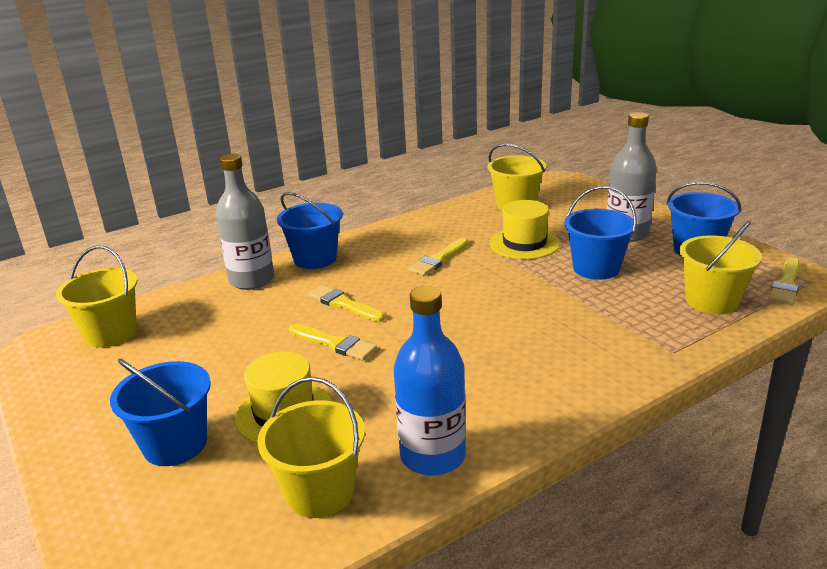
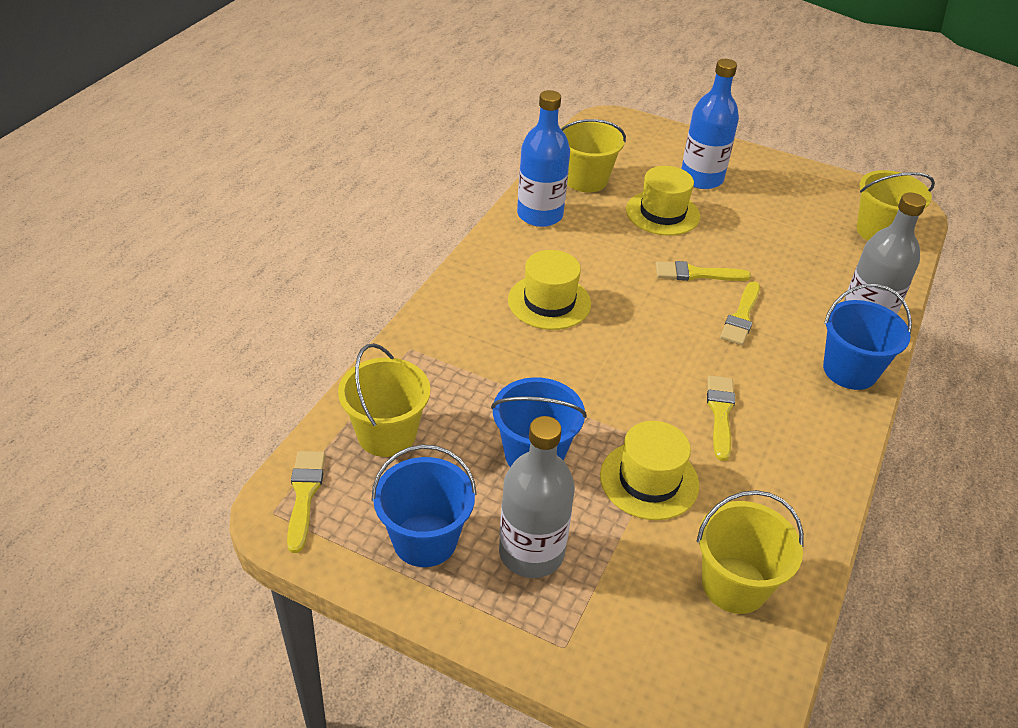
camera: 145 degrees right, 15 degrees up
(175, 444) = (701, 178): blue bucket -> blue bottle
(343, 304) = (741, 317): yellow brush -> yellow brush turned 105 degrees clockwise
(505, 356) = (549, 302): none -> yellow hat

